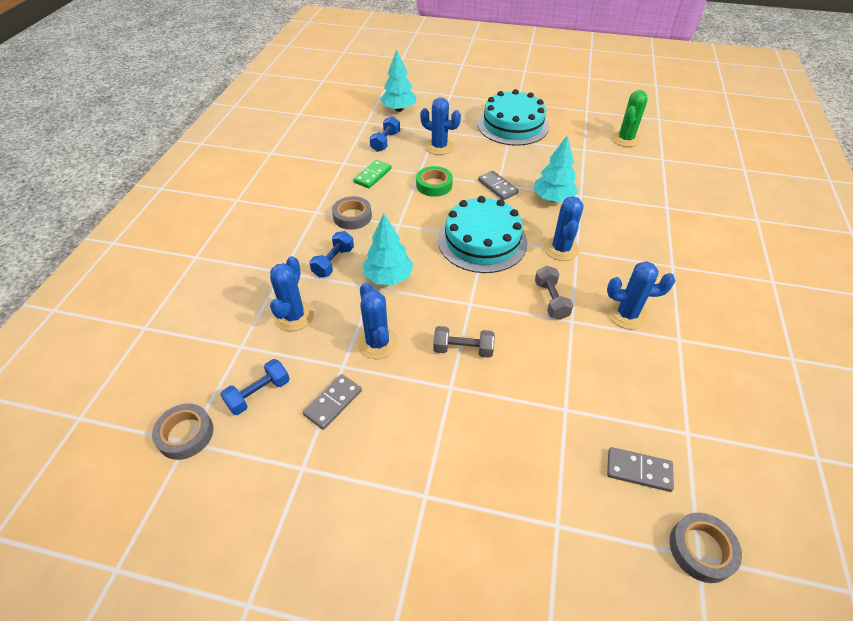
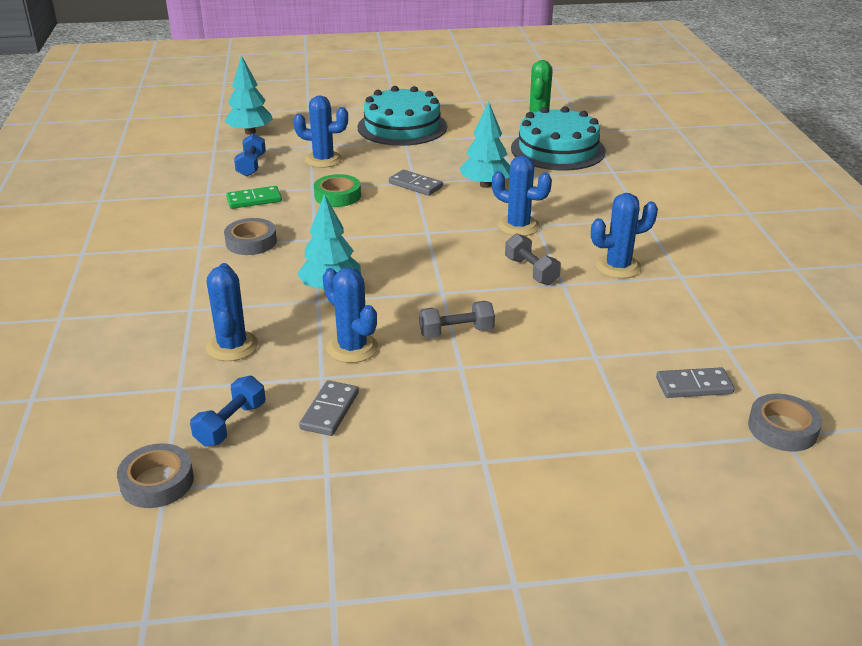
camera: 20 degrees left, 15 degrees down
(333, 262) = (252, 288): blue dumbbell -> none
(372, 176) = (254, 200): green domino -> green domino turned 60 degrees clockwise
(482, 241) = (425, 236): turquoise cake -> turquoise cake (558, 150)
(561, 249) = (518, 226): blue cactus -> blue cactus turned 45 degrees counterclockwise

